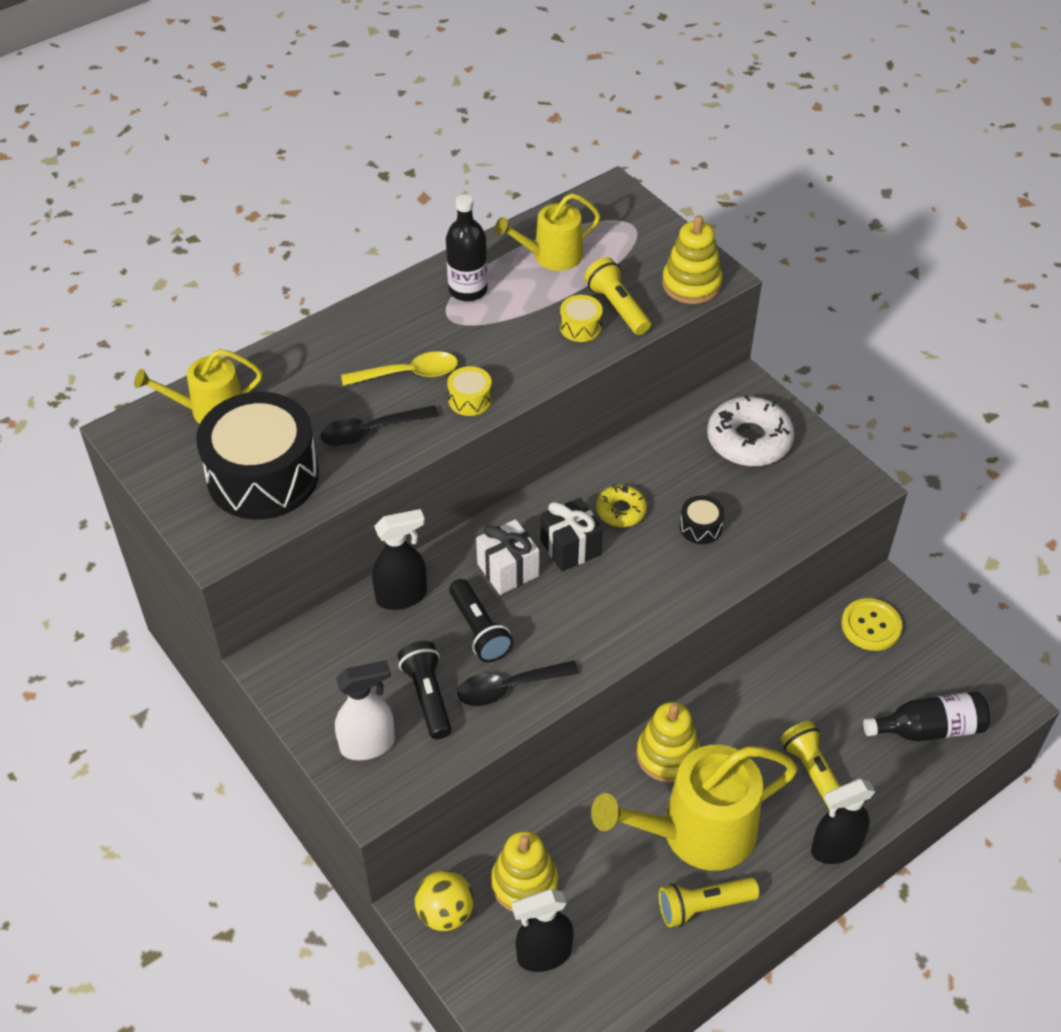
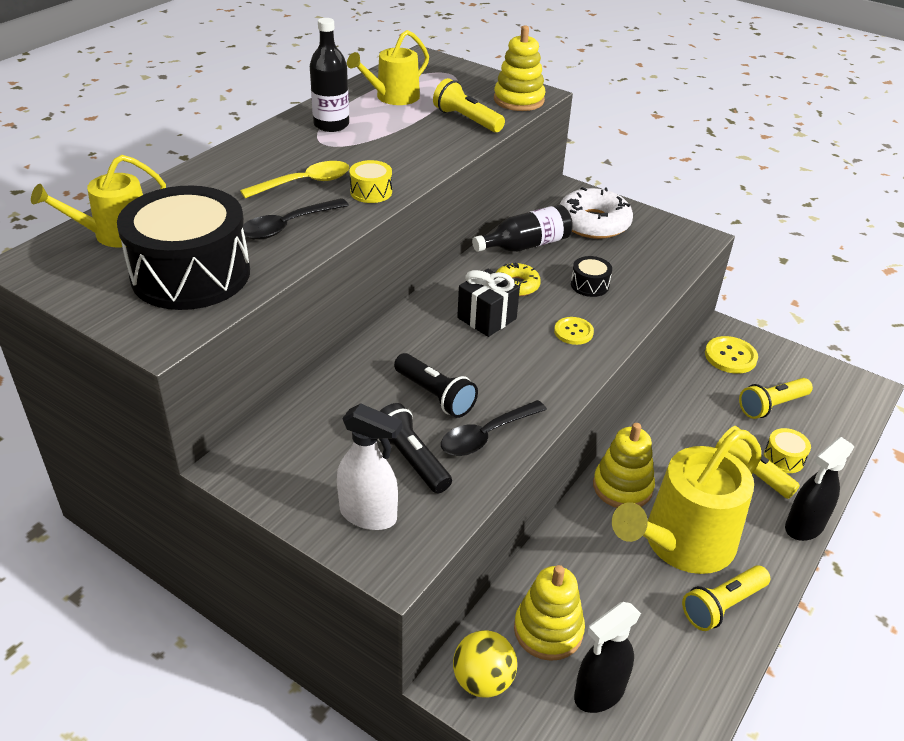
camera: 20 degrees left, 10 degrees down
(368, 744) = (369, 515): white spray bottle -> white spray bottle turned 60 degrees clockwise
(402, 596) = (348, 383): black spray bottle -> none
(508, 570) = (439, 345): white gift -> none
(580, 327) = (443, 135): yellow drum -> yellow drum (783, 458)
(652, 585) = (573, 332): none -> yellow button
(882, 700) = (771, 406): none -> yellow flashlight
(929, 729) = (819, 418): black bottle -> black bottle (526, 245)

